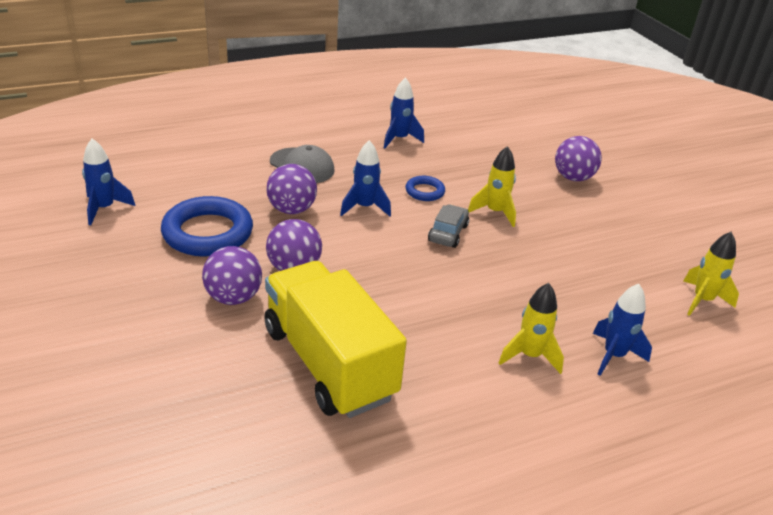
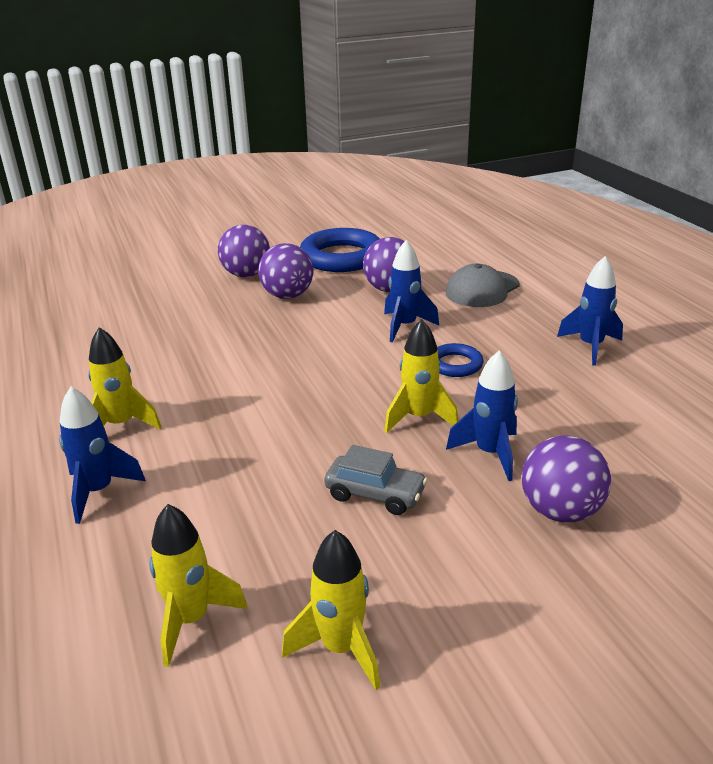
camera: 95 degrees right, 5 degrees down
(104, 208) = (372, 219): blue rocket -> blue rocket (490, 453)
(329, 363) = (150, 317): yellow truck -> none
(448, 233) = (360, 379): grey car -> grey car (375, 494)
(694, 251) = (341, 648): none -> yellow rocket

